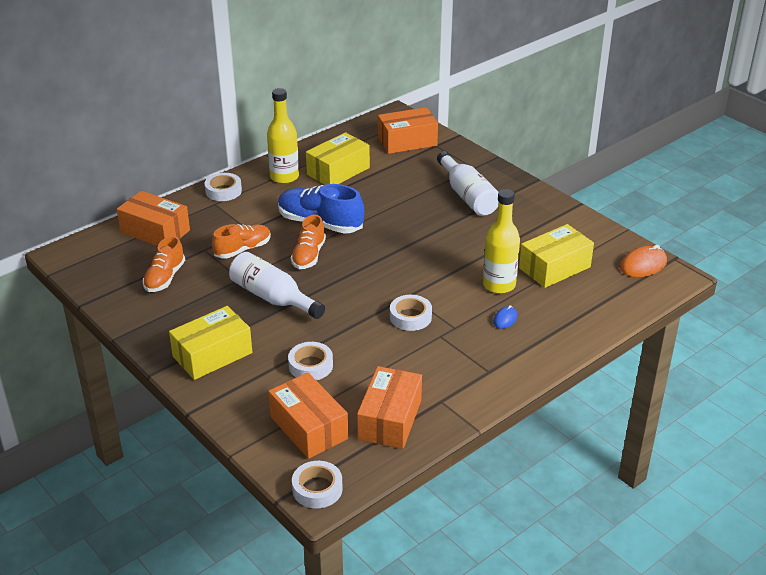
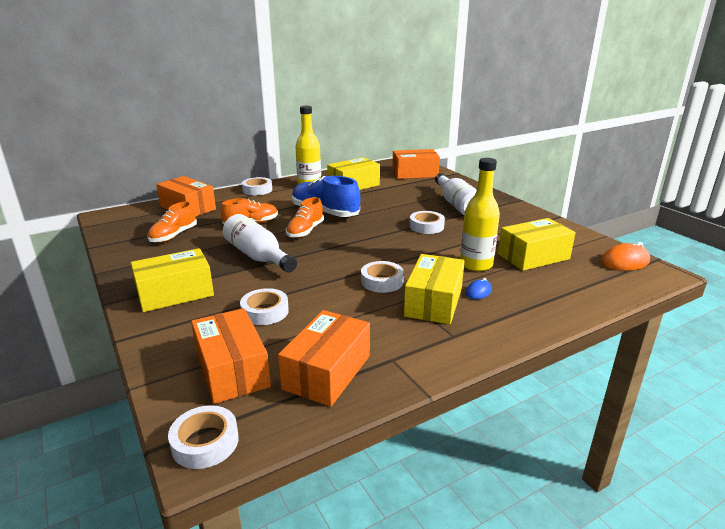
camera: 10 degrees right, 10 degrees down
(439, 234) = (426, 226): none -> white tape
(465, 336) = (433, 302): none -> yellow box

